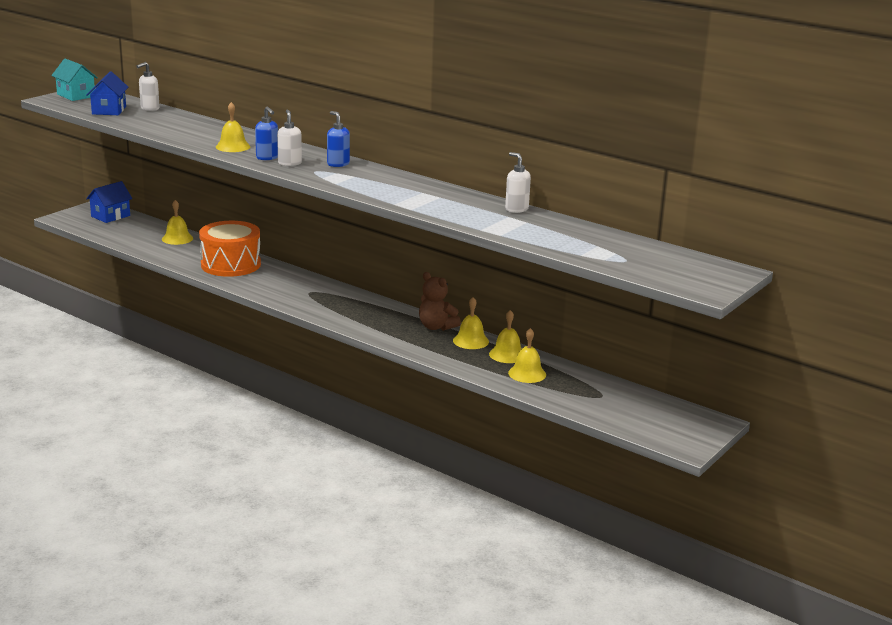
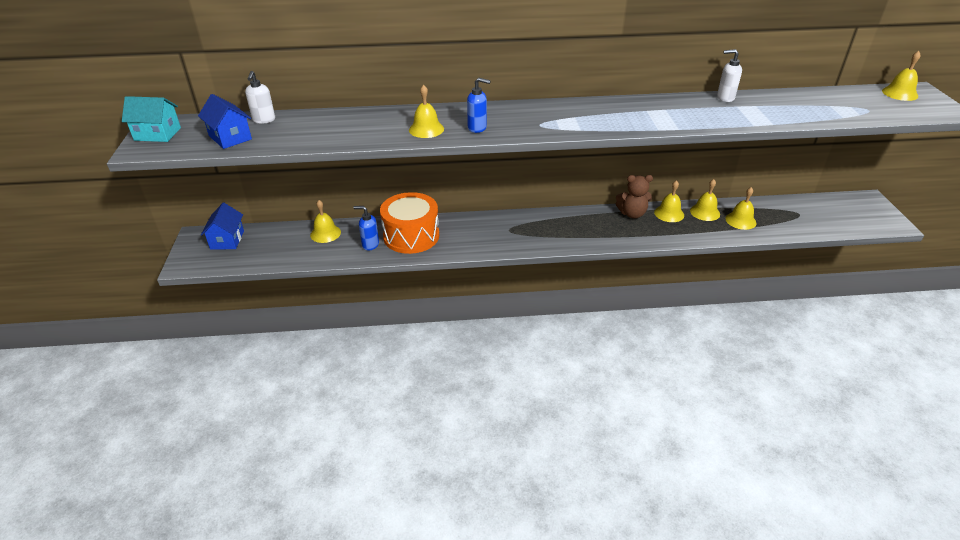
camera: 40 degrees left, 15 degrees up
(289, 163) = (505, 126): white soap dispenser -> none
(338, 164) = (537, 111): blue soap dispenser -> blue soap dispenser (370, 245)
(703, 265) = (900, 93): none -> yellow bell

